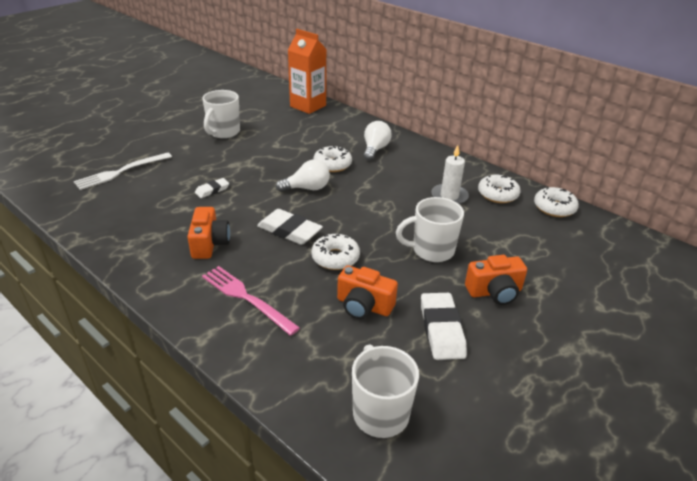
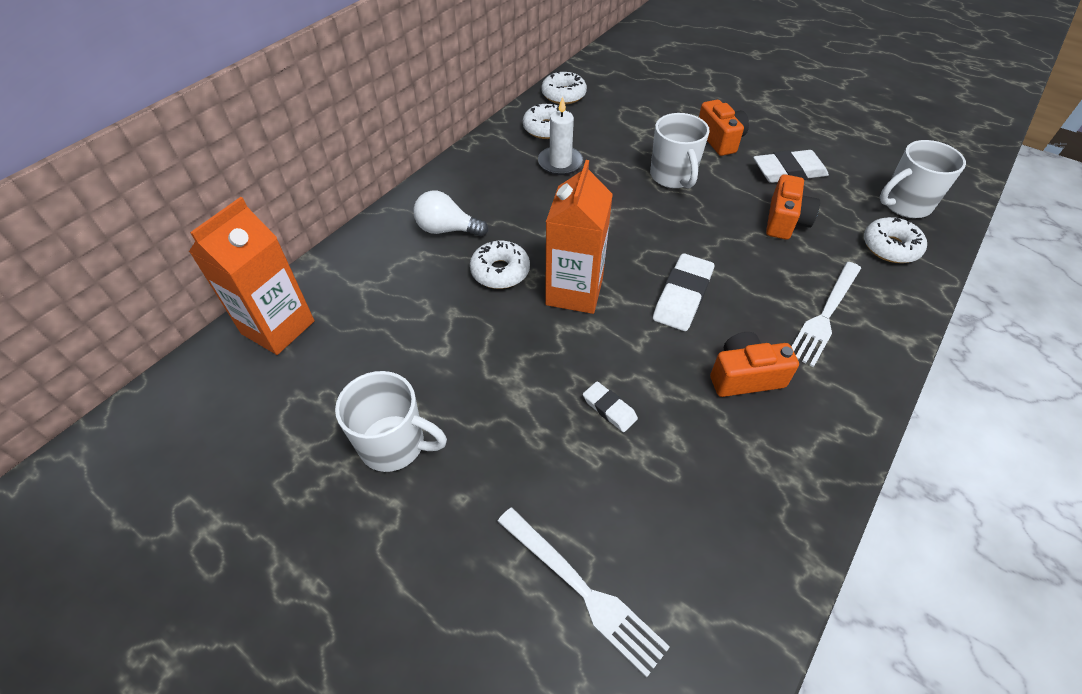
camera: 95 degrees left, 15 degrees up
(246, 298) = (825, 315): pink fork -> white fork
(307, 188) = (574, 292): white light bulb -> orange carton
(335, 258) = (718, 248): white donut -> white donut (890, 247)

